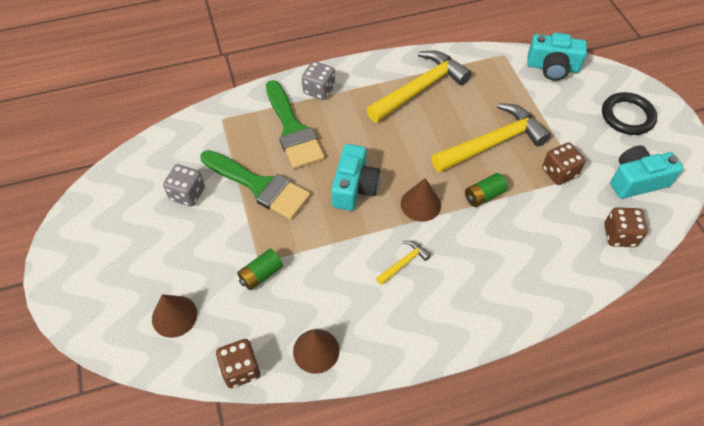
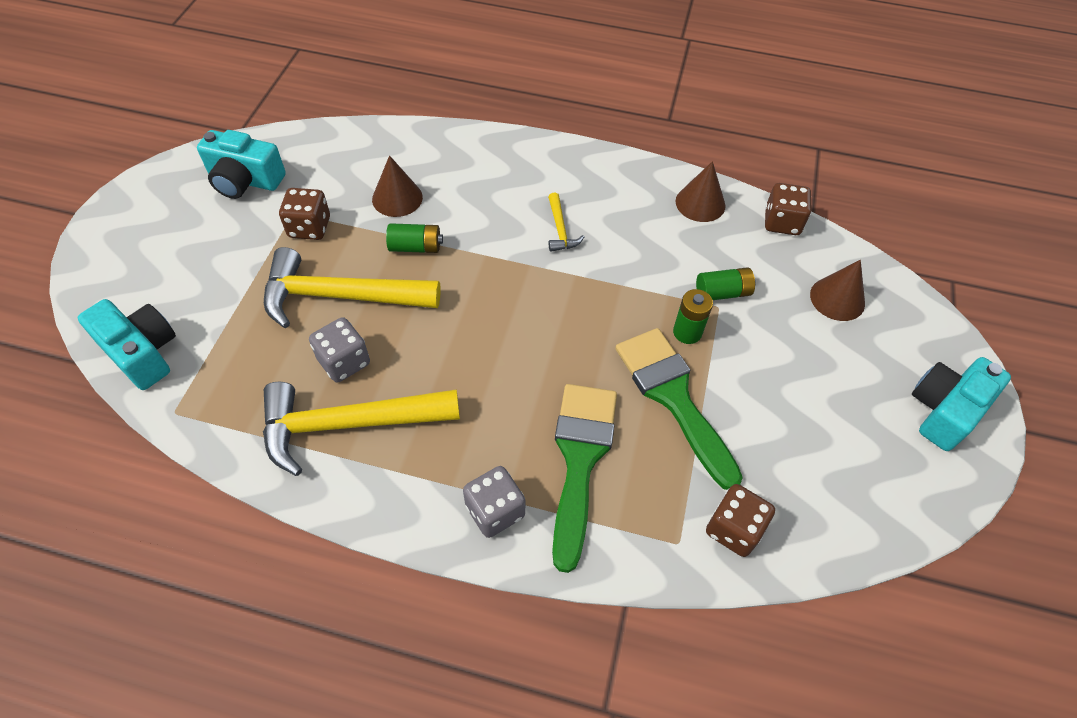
camera: 150 degrees left, 0 degrees up
(187, 194) = (777, 437): grey dice -> grey dice (344, 362)
(271, 231) = (687, 332): none -> green battery
(354, 187) = (553, 332): turquoise camera -> turquoise camera (944, 410)
(404, 262) = (560, 229): yellow hammer -> yellow hammer turned 90 degrees counterclockwise
(420, 204) = (492, 274): brown cone -> brown cone (397, 198)
(619, 235) = (328, 149): brown dice -> brown dice (733, 529)
(627, 116) = (153, 243): black ring -> none

